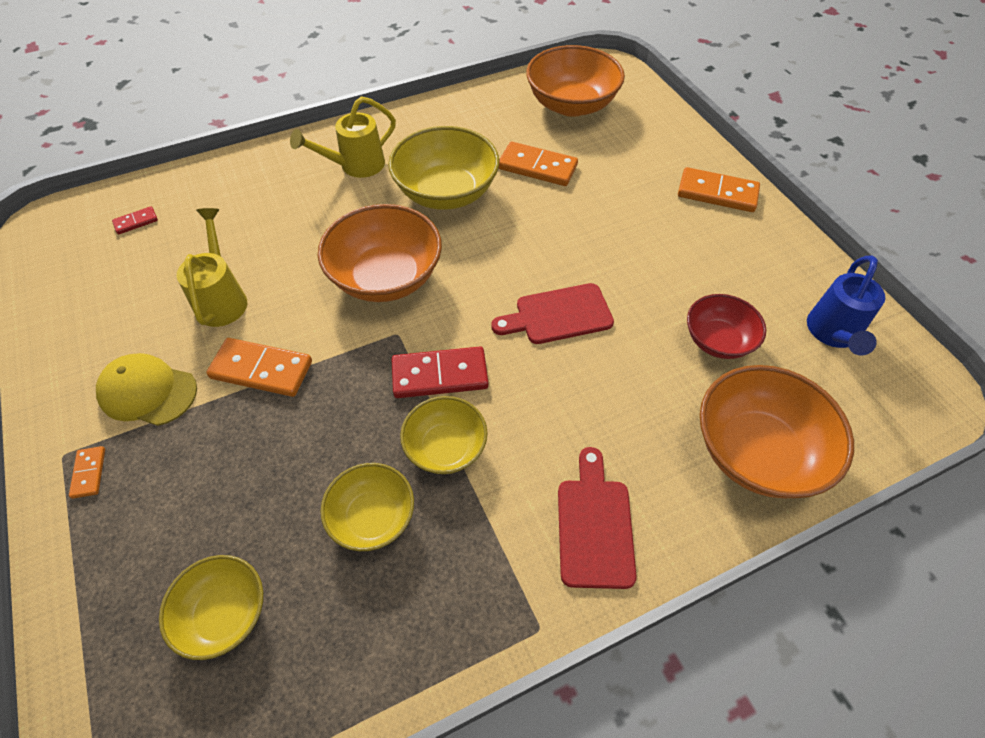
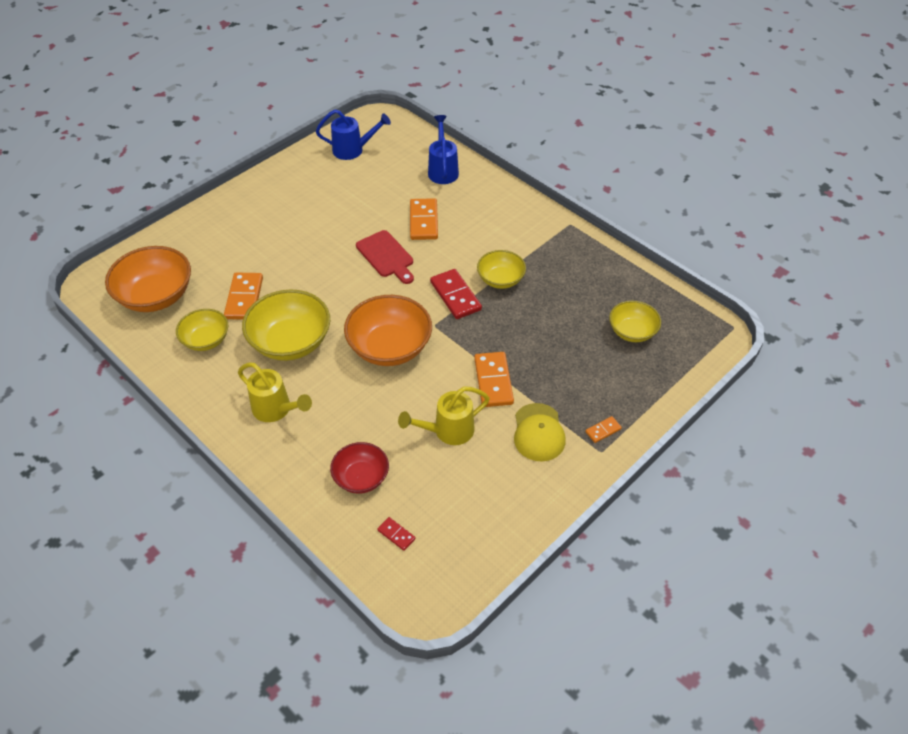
camera: 110 degrees left, 5 degrees down
(372, 517) = (554, 295): yellow bowl -> yellow bowl (206, 340)
(595, 525) = (512, 216): red cutting board -> none
(717, 193) = (245, 204): orange domino -> orange domino (423, 221)
(718, 340) = (376, 190): red bowl -> red bowl (361, 477)
(757, 451) = (443, 170): orange bowl -> blue watering can

